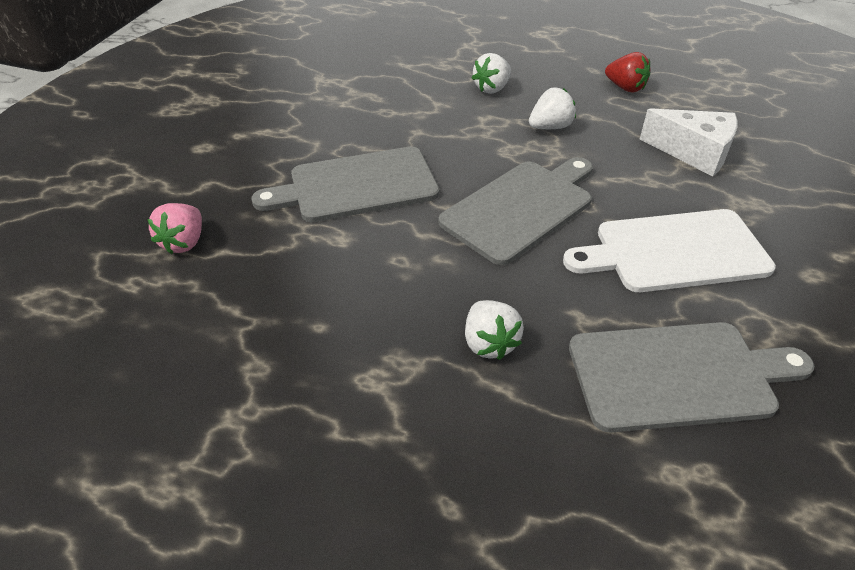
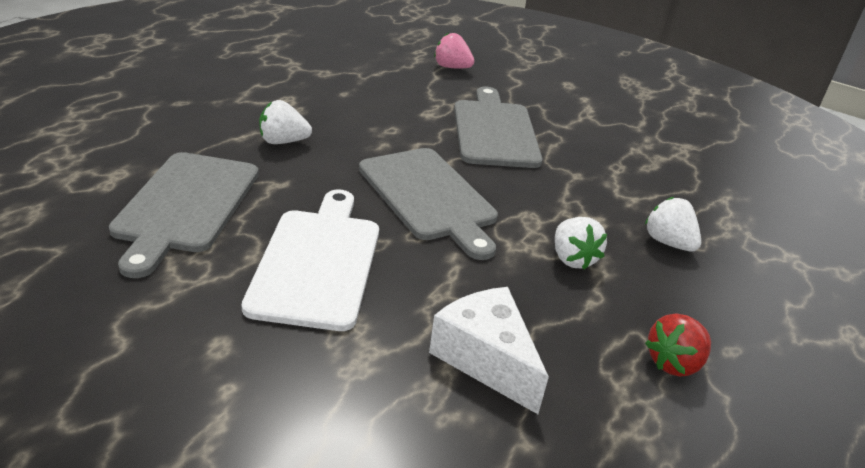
camera: 100 degrees right, 10 degrees down
(694, 153) = (486, 359): white cheese -> white cheese turned 105 degrees clockwise

